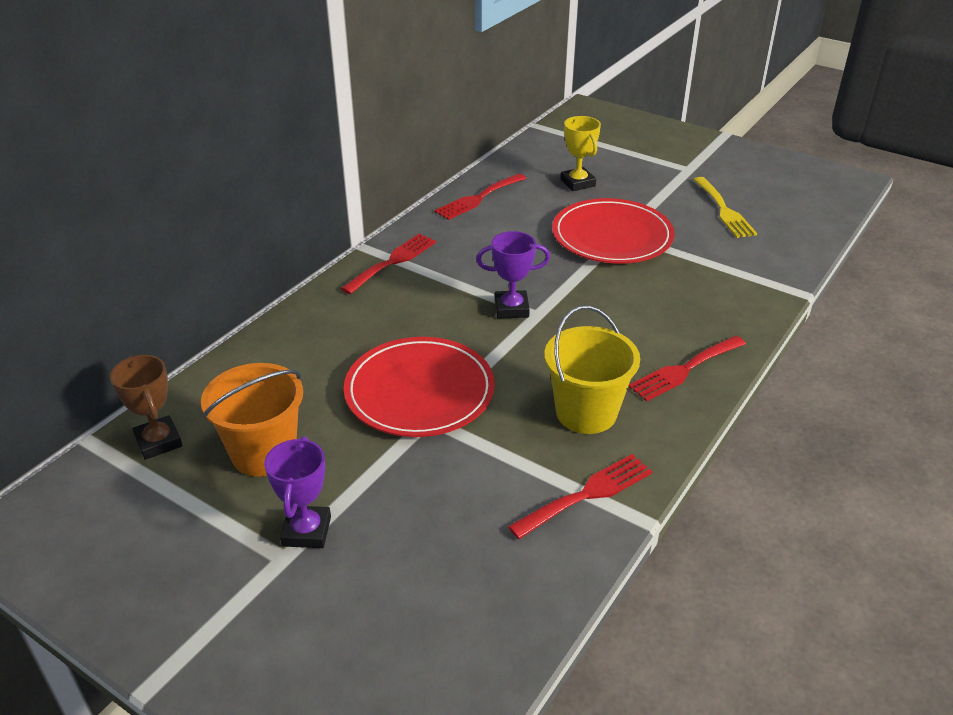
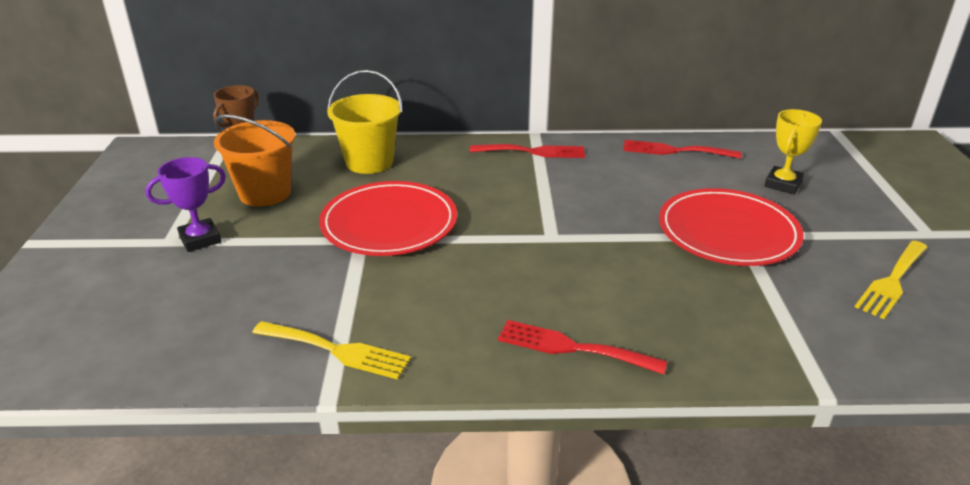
camera: 55 degrees right, 5 degrees down
(511, 308) = (543, 222): purple trophy -> none
(586, 413) = (445, 311): yellow bucket -> yellow bucket (369, 162)
(587, 494) = (337, 351): red fork -> yellow fork

